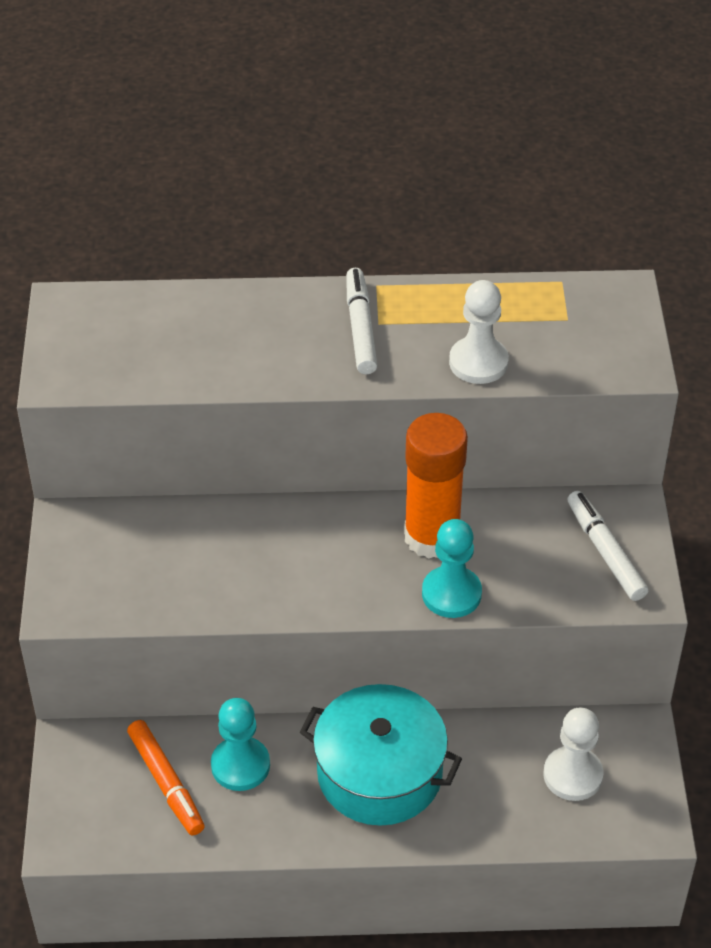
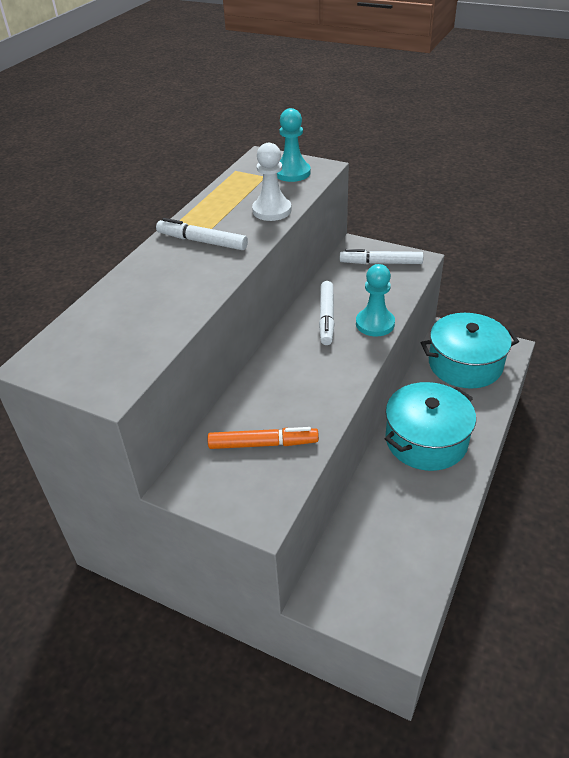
camera: 60 degrees left, 5 degrees down
(166, 783) = (380, 551): orange marker -> orange marker (263, 444)
(240, 765) = (386, 505): turquoise pawn -> turquoise pawn (292, 173)
(432, 537) = (326, 317): orange glue stick -> white marker
(573, 775) = (465, 364): white pawn -> turquoise pot

